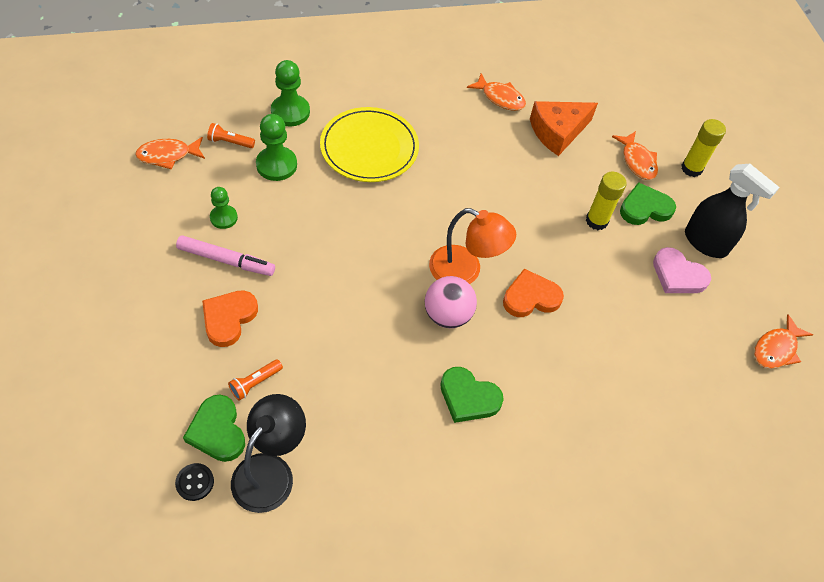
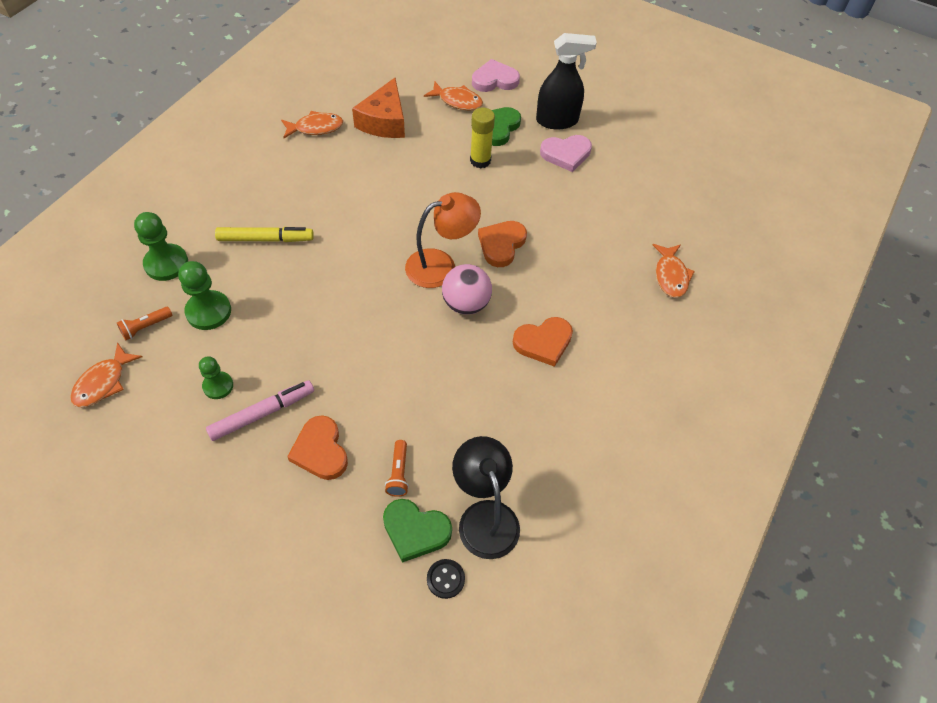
camera: 45 degrees left, 0 degrees up
(369, 148) = (265, 239): yellow plate -> yellow marker
(468, 397) = (543, 342): green heart -> orange heart
(691, 168) = (494, 80): yellow glue stick -> pink heart
(776, 349) = (665, 152): orange fish -> orange fish (670, 276)

